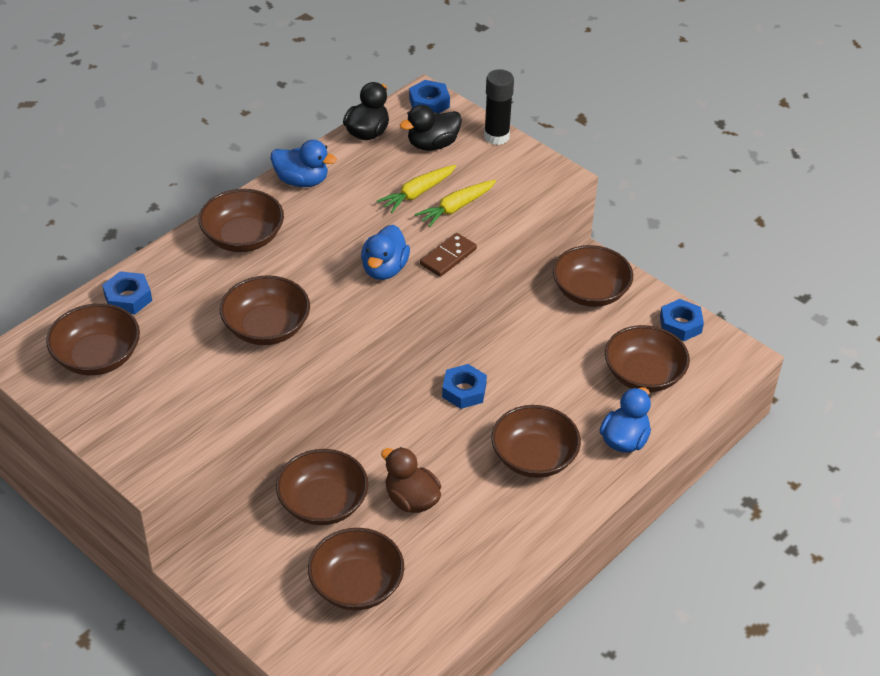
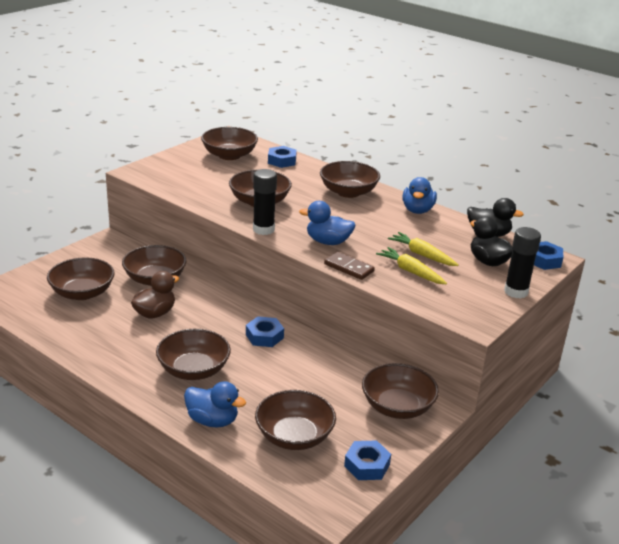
camera: 85 degrees right, 15 degrees down
(349, 327) = (263, 229): none -> black glue stick

